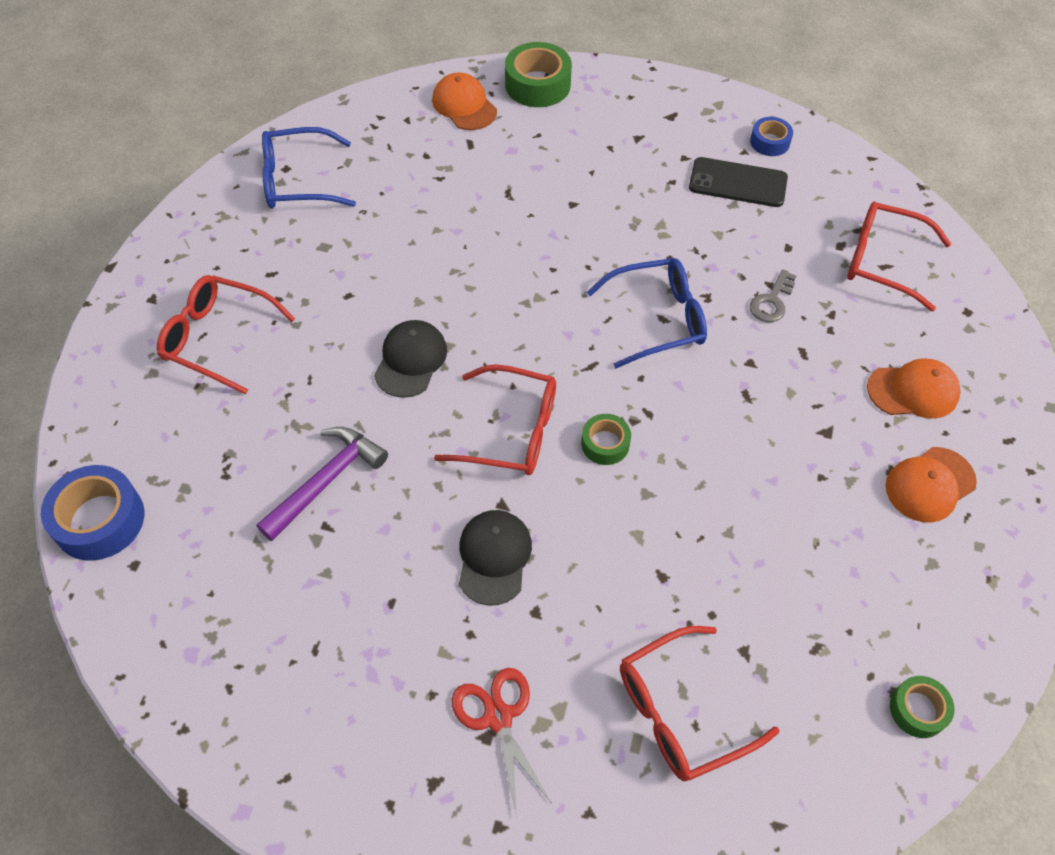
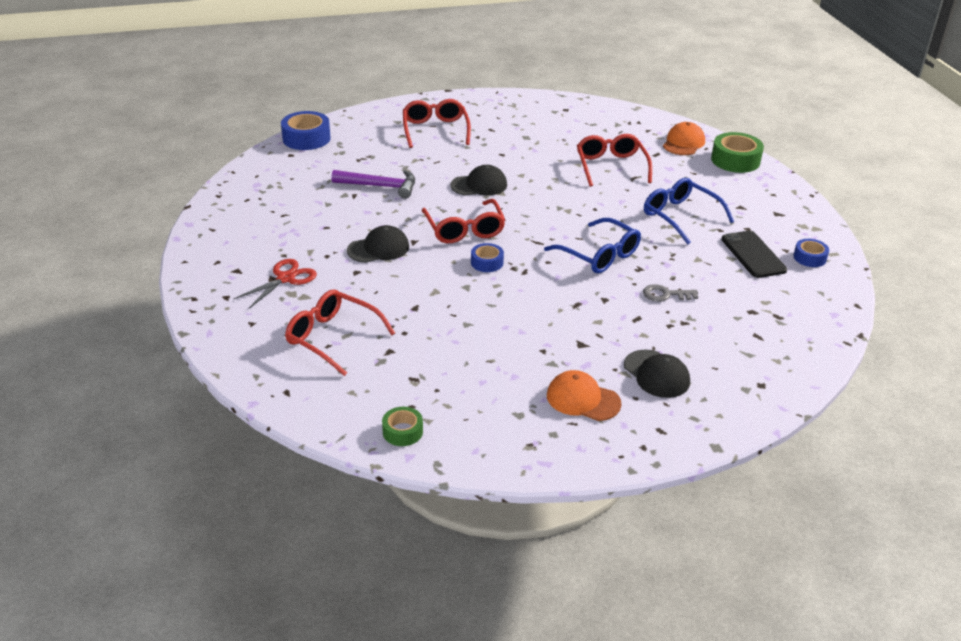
camera: 60 degrees right, 20 degrees down
(298, 181) = (561, 115): blue glasses -> blue glasses (680, 216)
(605, 444) = (487, 262): green tape -> blue tape
(883, 261) = (761, 334): red glasses -> red glasses (611, 166)
(913, 391) = (656, 374): orange cap -> black cap

